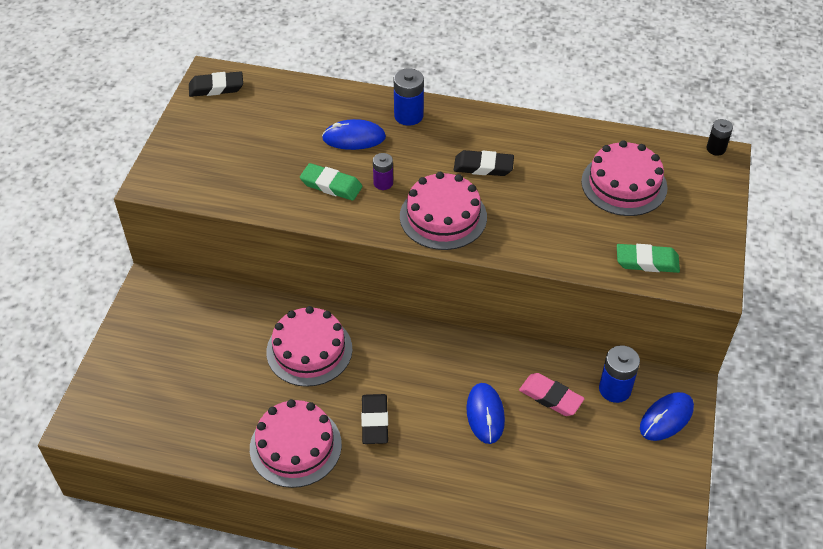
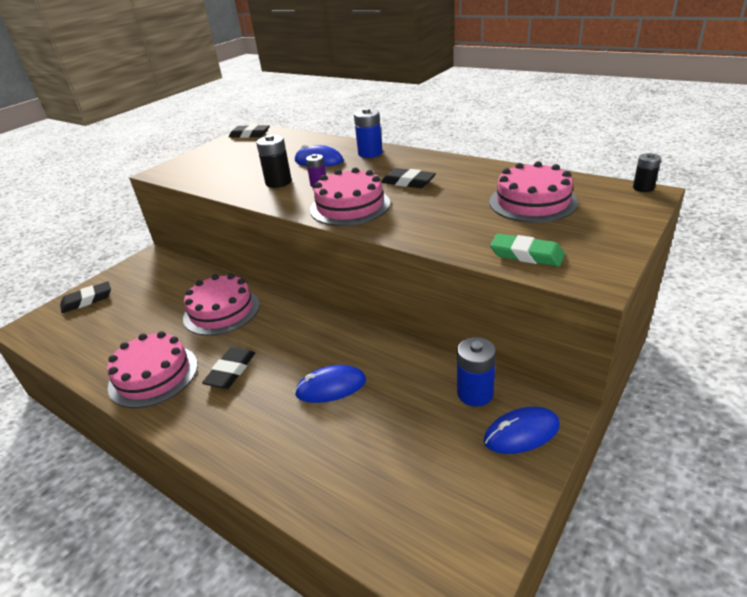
camera: 25 degrees right, 15 degrees down
(125, 370) = (87, 300): none -> black eraser
(331, 185) = (278, 182): green eraser -> black battery
(485, 414) = (331, 387): blue mouse -> blue mouse turned 60 degrees clockwise
(550, 397) = (404, 386): pink eraser -> none

